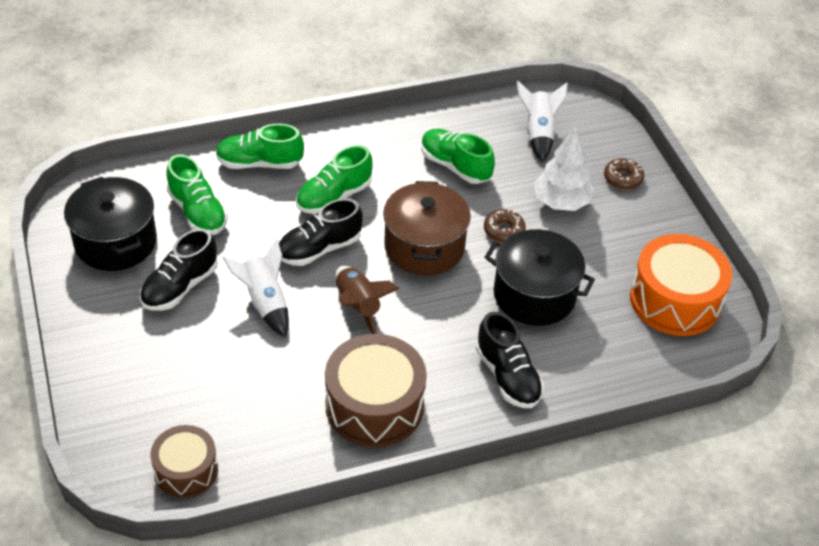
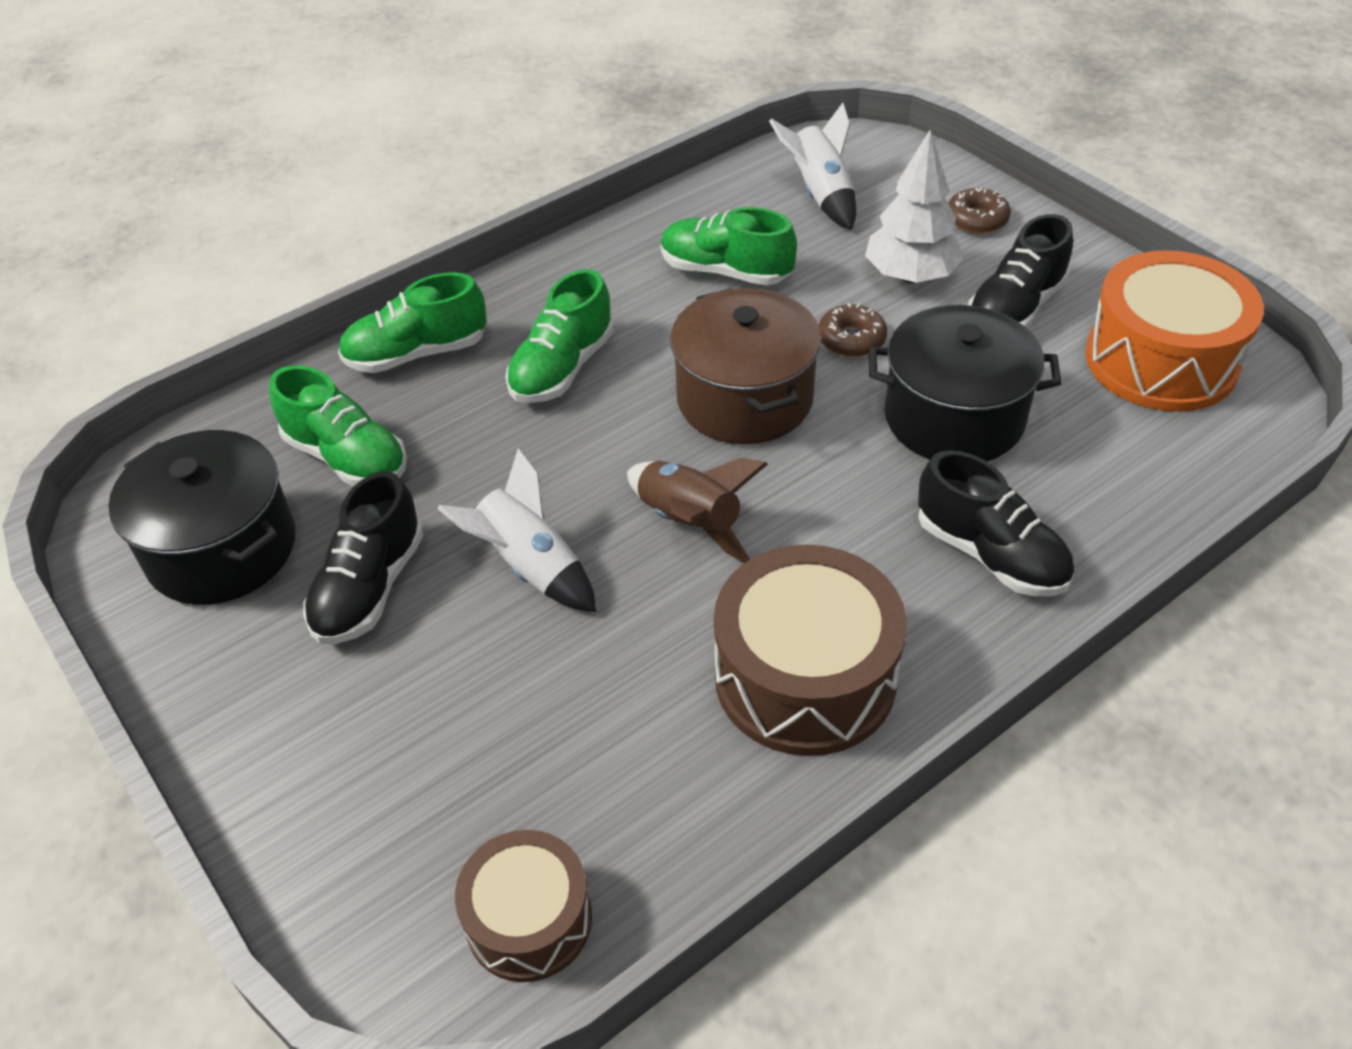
camera: 15 degrees left, 0 degrees up
(319, 249) = (579, 453): black shoe -> black shoe (1015, 308)

